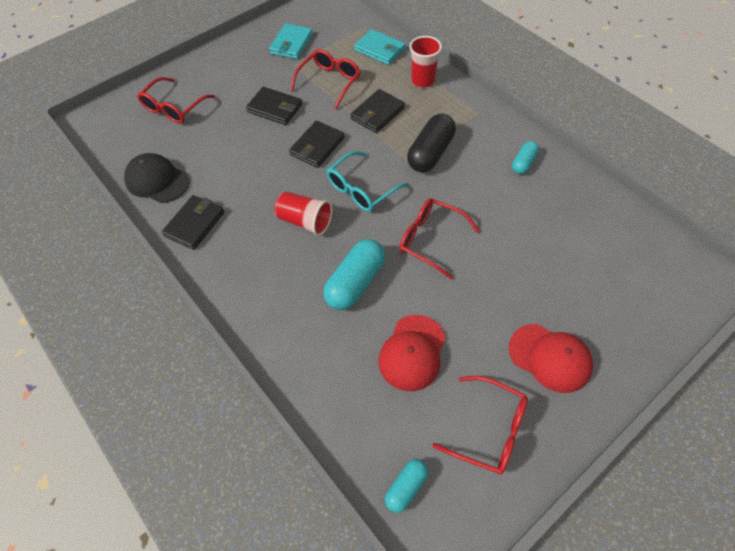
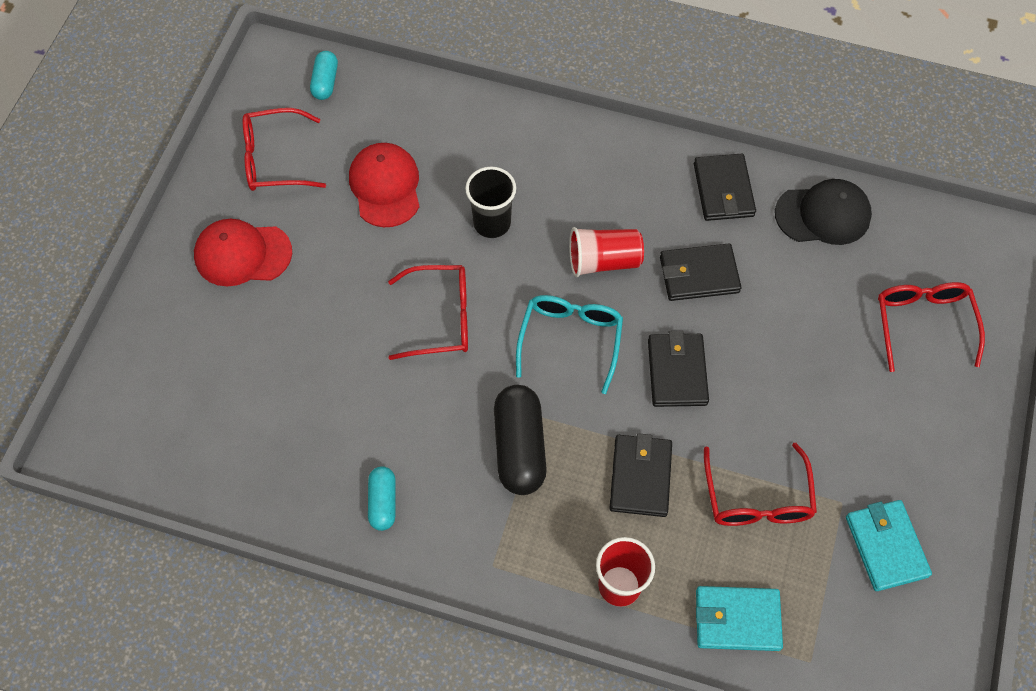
camera: 145 degrees right, 5 degrees up
(275, 108) = (789, 402): black wallet -> black wallet (699, 275)
(355, 282) = (492, 223): turquoise capsule -> black cup

